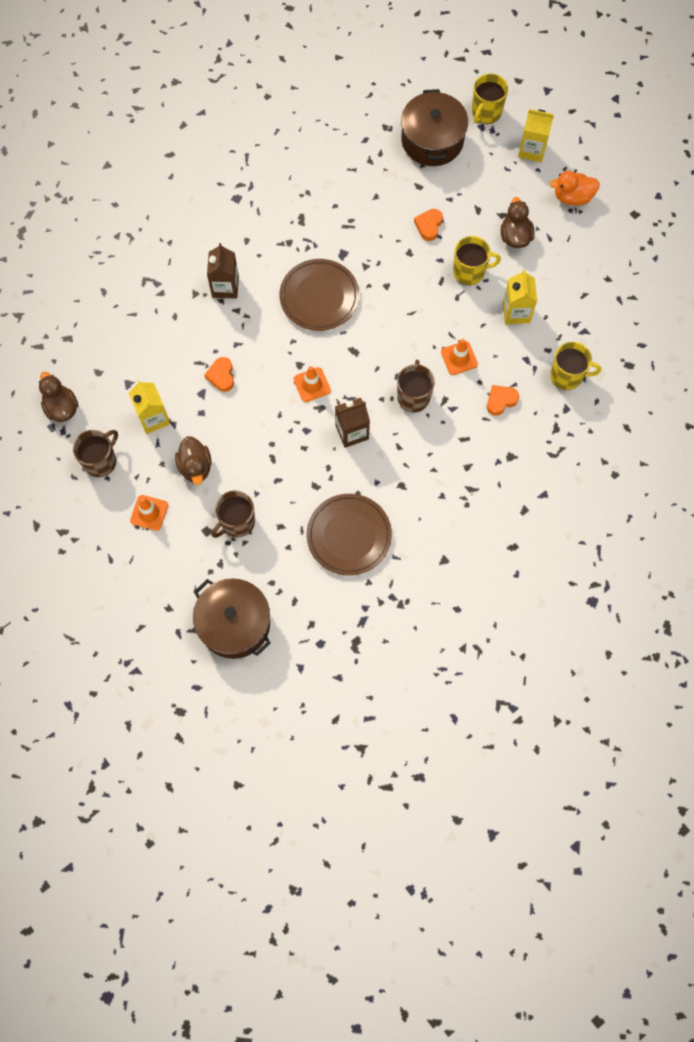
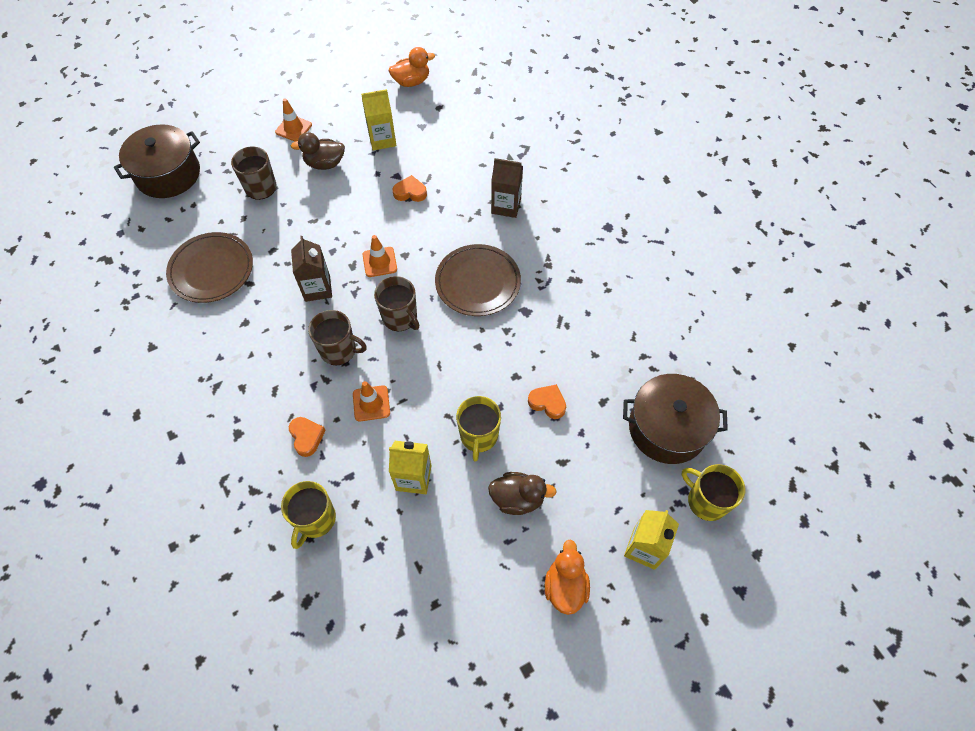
camera: 100 degrees right, 10 degrees down
(61, 407) = (411, 82): brown duck -> orange duck
(100, 461) = (353, 102): brown mug -> brown mug (400, 317)

